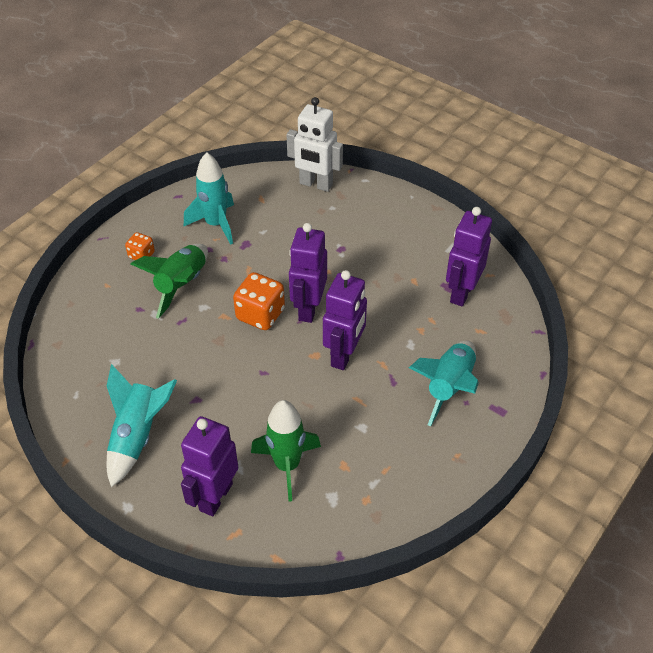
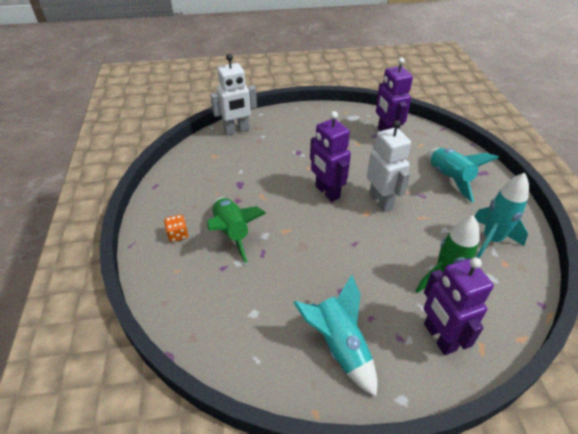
camera: 45 degrees left, 5 degrees down
(216, 224) = (205, 185): turquoise rocket -> turquoise rocket (491, 240)
(260, 314) = (305, 214): orange dice -> none
(344, 355) = (381, 201): purple robot -> white robot

